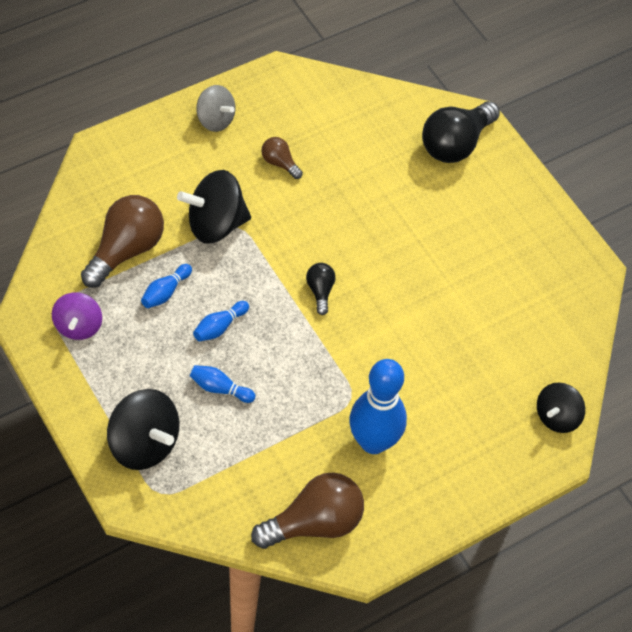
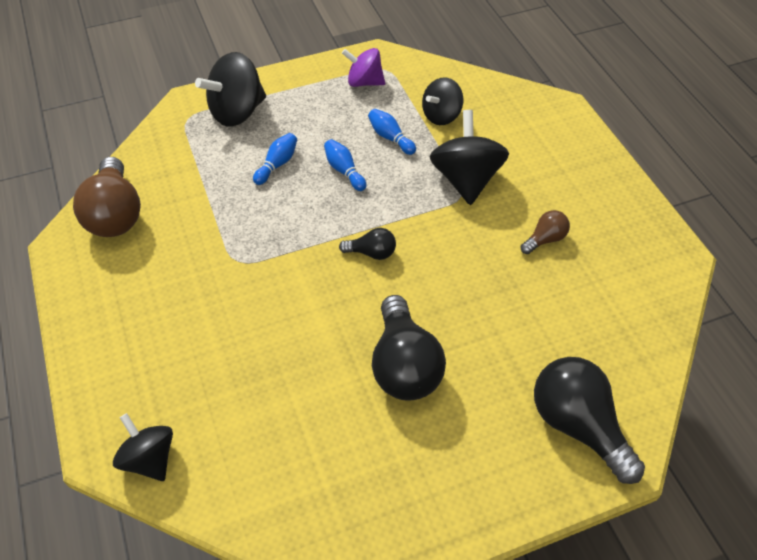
camera: 105 degrees right, 5 degrees down
(126, 250) = (441, 116): brown light bulb -> black spinning top
(215, 120) = (603, 193): grey spinning top -> none
(373, 442) = (182, 272): blue bowling pin -> none
(431, 255) = (404, 365): none -> black light bulb

